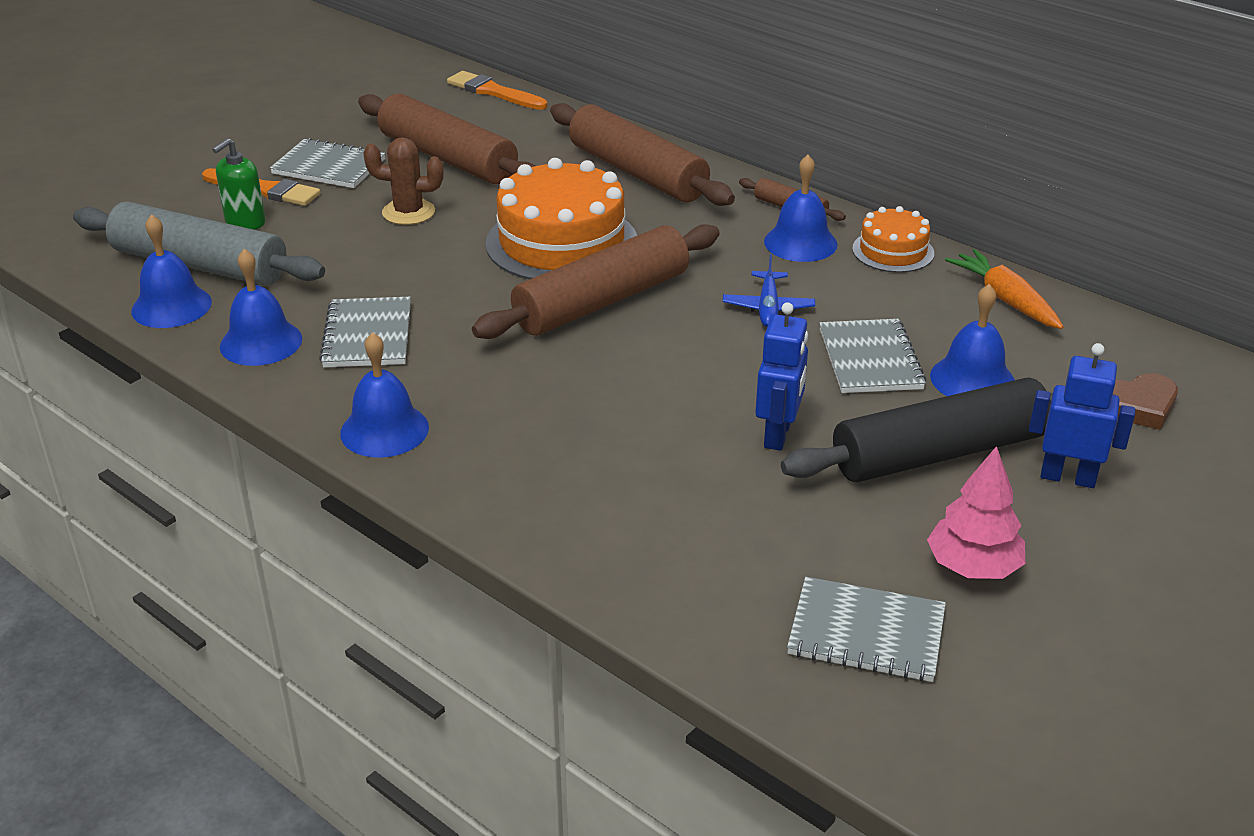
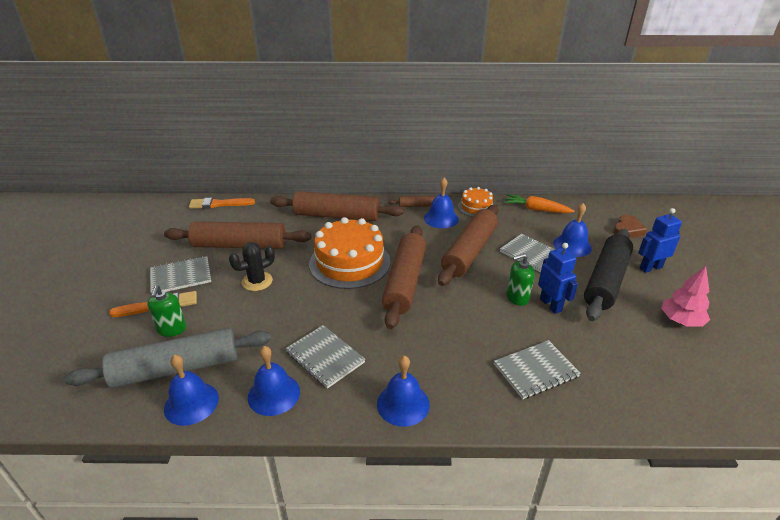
camera: 40 degrees left, 0 degrees up
(408, 212) = (257, 281): brown cactus -> black cactus
(739, 400) = (517, 298): none -> green soap dispenser
(768, 307) = (469, 251): blue plane -> brown rolling pin
(866, 633) = (697, 372): grey notebook -> grey notebook (535, 370)

